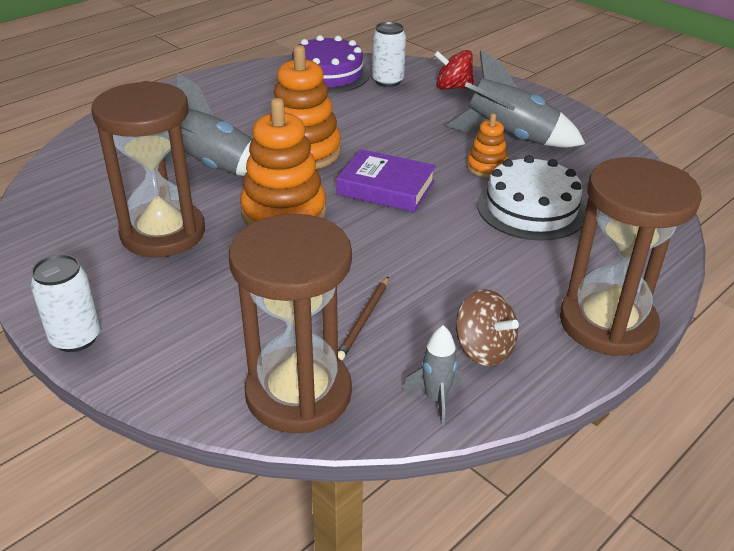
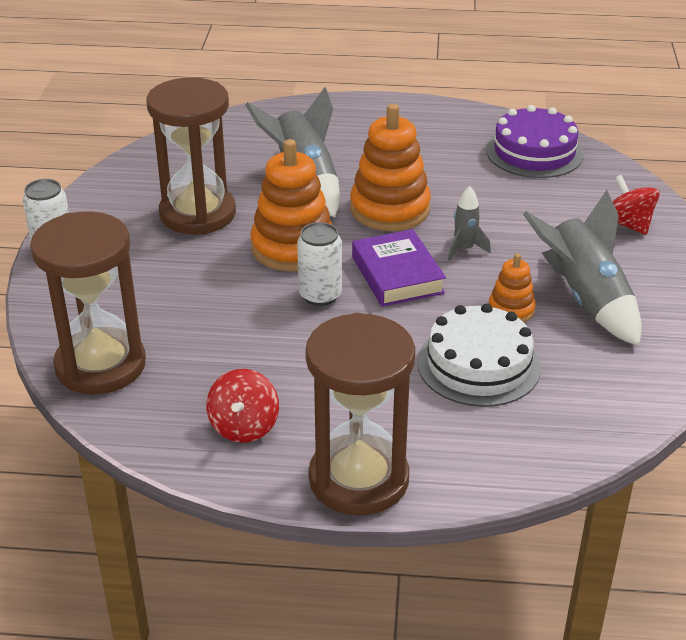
camera: 50 degrees right, 0 degrees up
(364, 319) = (211, 352): brown pencil -> none
(388, 81) = (577, 186): white can -> white can (320, 295)
(436, 399) = (162, 429): grey rocket -> grey rocket (464, 249)
(483, 350) = (244, 426): brown spinning top -> red spinning top

